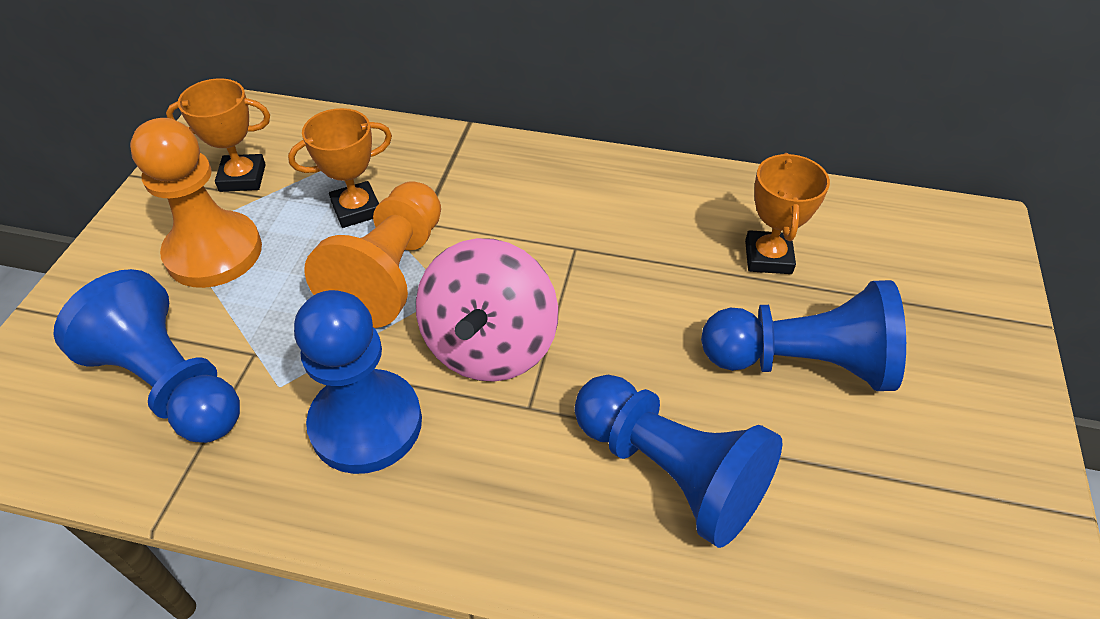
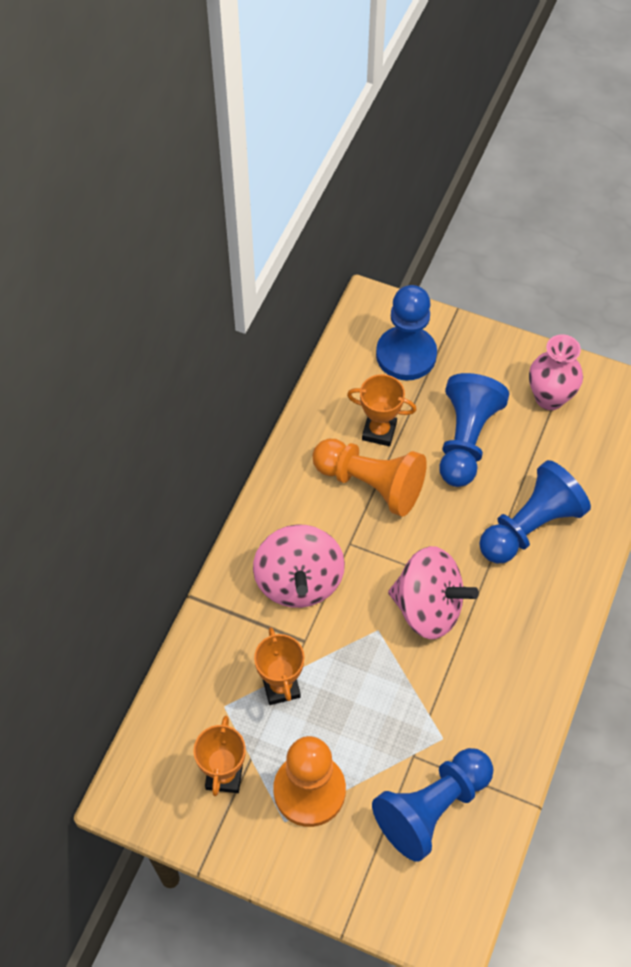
camera: 80 degrees left, 10 degrees up
(366, 423) = (479, 685): blue pawn -> blue pawn (406, 355)
(390, 273) = (353, 665): orange pawn -> orange pawn (371, 484)
(506, 206) = (299, 581): none -> pink spinning top
(951, 480) = (549, 398): none -> pink vase

